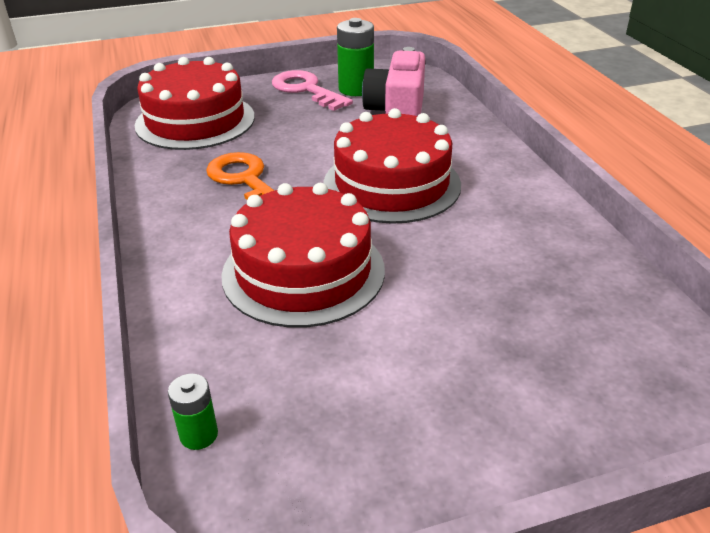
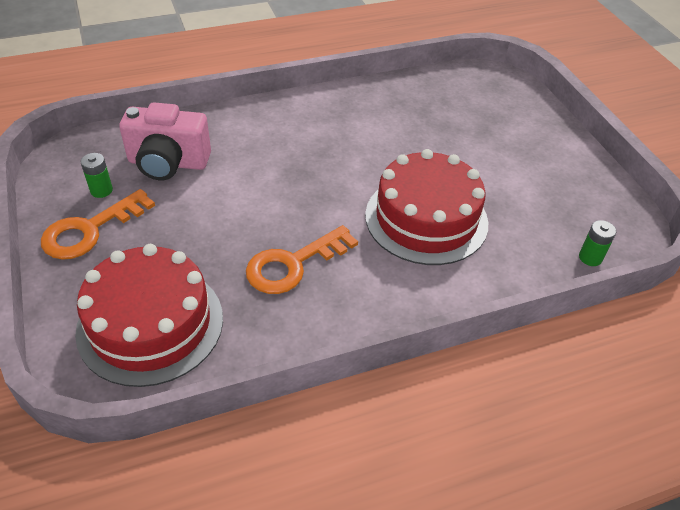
camera: 95 degrees left, 10 degrees up
(306, 90) = (90, 230): pink key -> orange key
(356, 89) = (101, 190): green battery -> green battery, size x0.56
(391, 184) = (301, 170): red cake -> none

